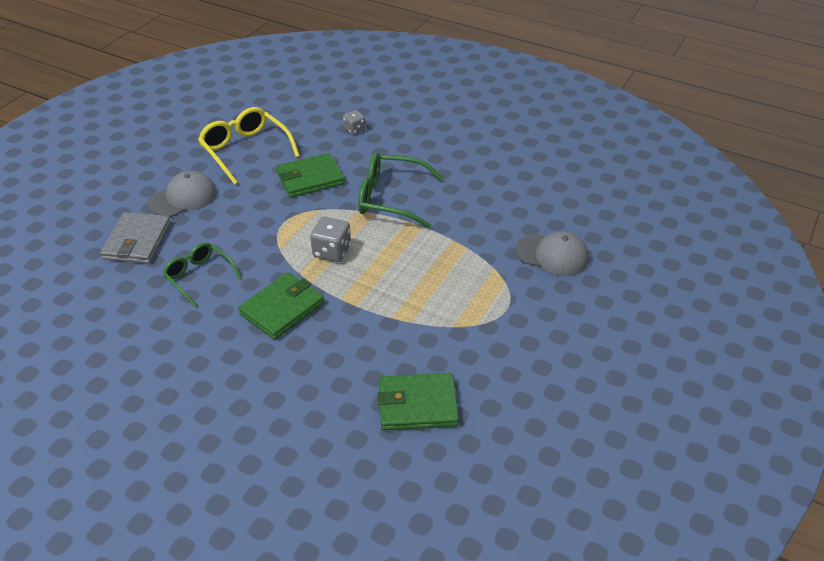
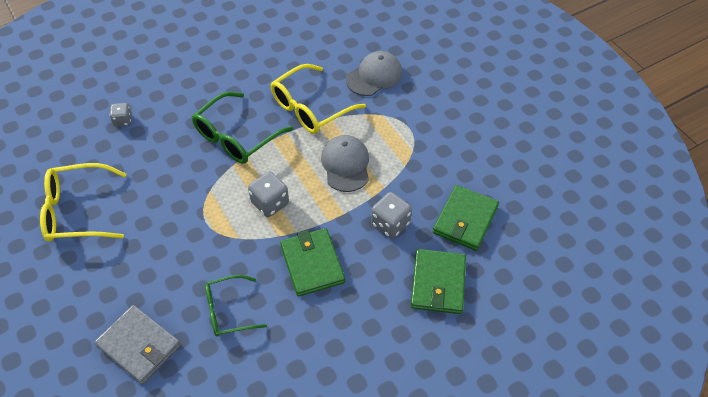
camera: 60 degrees left, 10 degrees up
(183, 198) = (105, 286): grey cap -> grey cap (345, 165)
(310, 178) = (163, 179): green wallet -> green wallet (438, 283)
(368, 345) = (390, 224): none -> grey dice
(467, 229) = (310, 108): none -> yellow glasses

